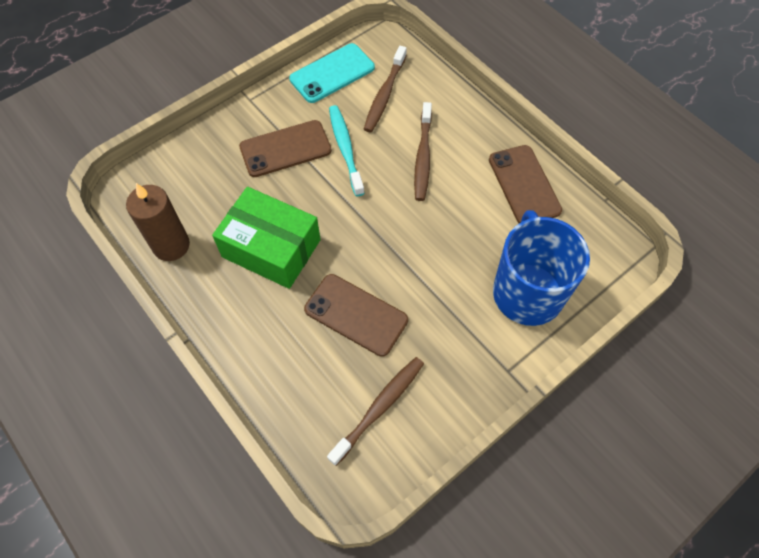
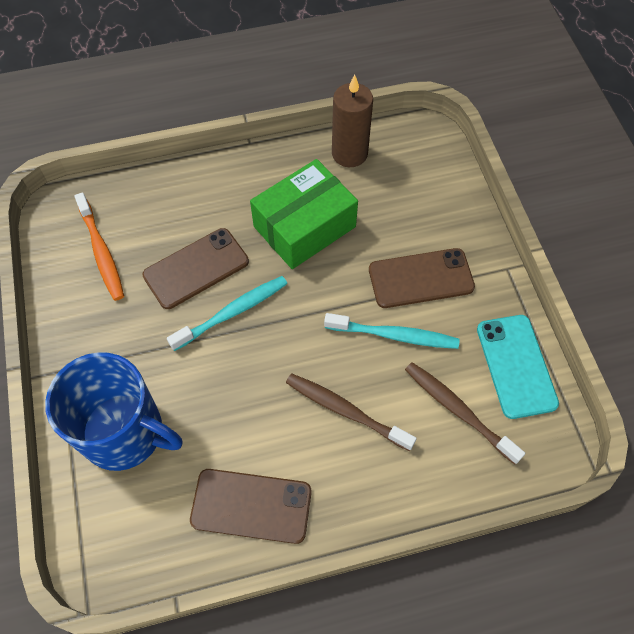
camera: 115 degrees right, 0 degrees up
(285, 149) = (421, 278): brown phone -> brown phone turned 75 degrees clockwise
(379, 408) = (101, 252): brown toothbrush -> orange toothbrush
(383, 265) = (232, 312): none -> turquoise toothbrush

